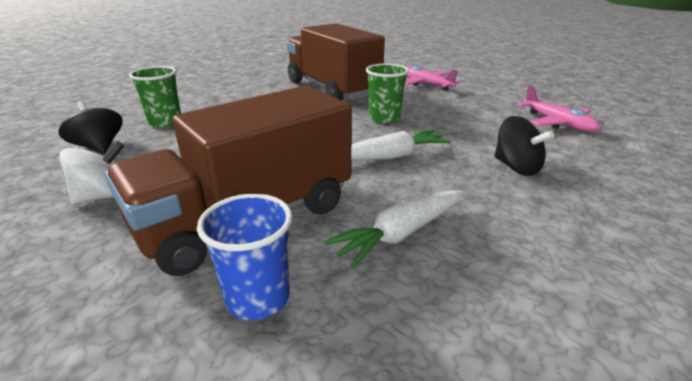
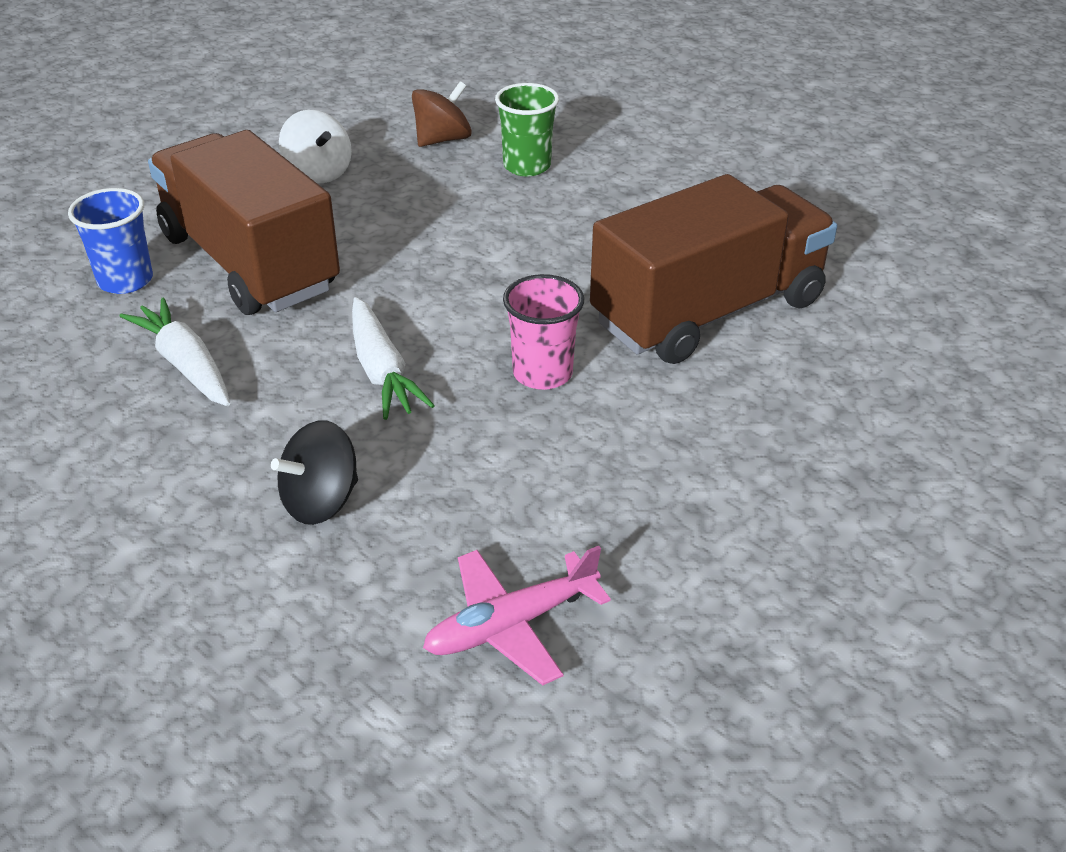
camera: 90 degrees right, 10 degrees up
(99, 147) = (442, 139): black spinning top -> brown spinning top
(384, 118) = (542, 373): green cup -> pink cup
(426, 84) = (771, 453): pink plane -> none

